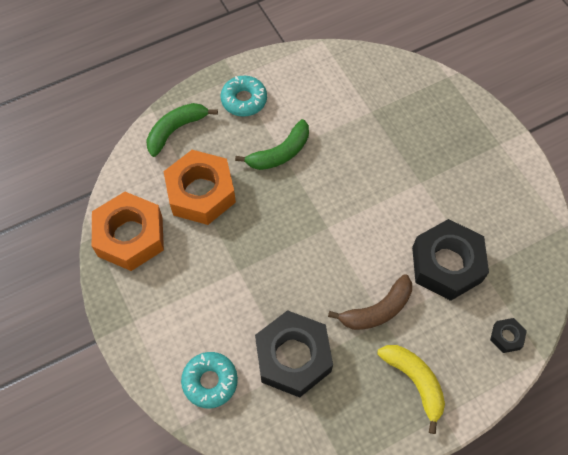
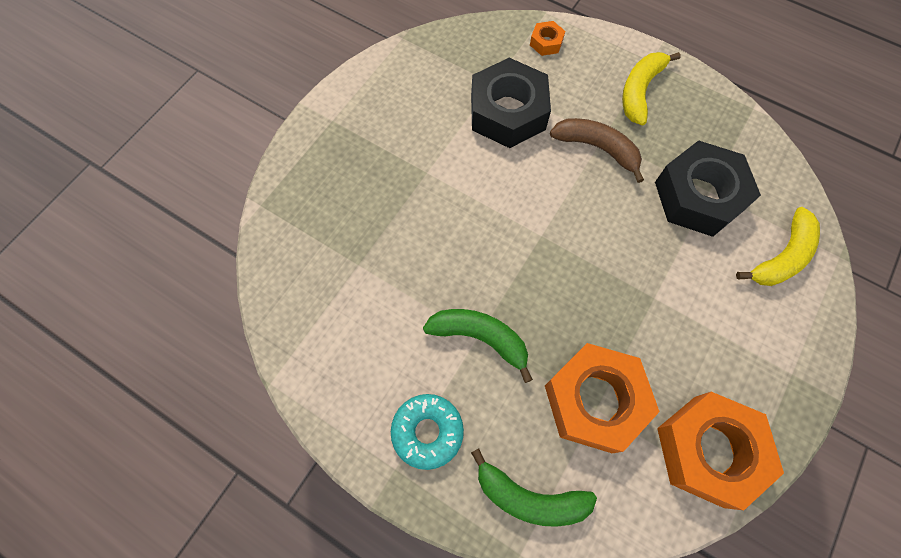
camera: 120 degrees left, 5 degrees up
(210, 381) = (781, 256): turquoise donut -> yellow banana
(506, 337) = (546, 42): black nut -> orange nut

